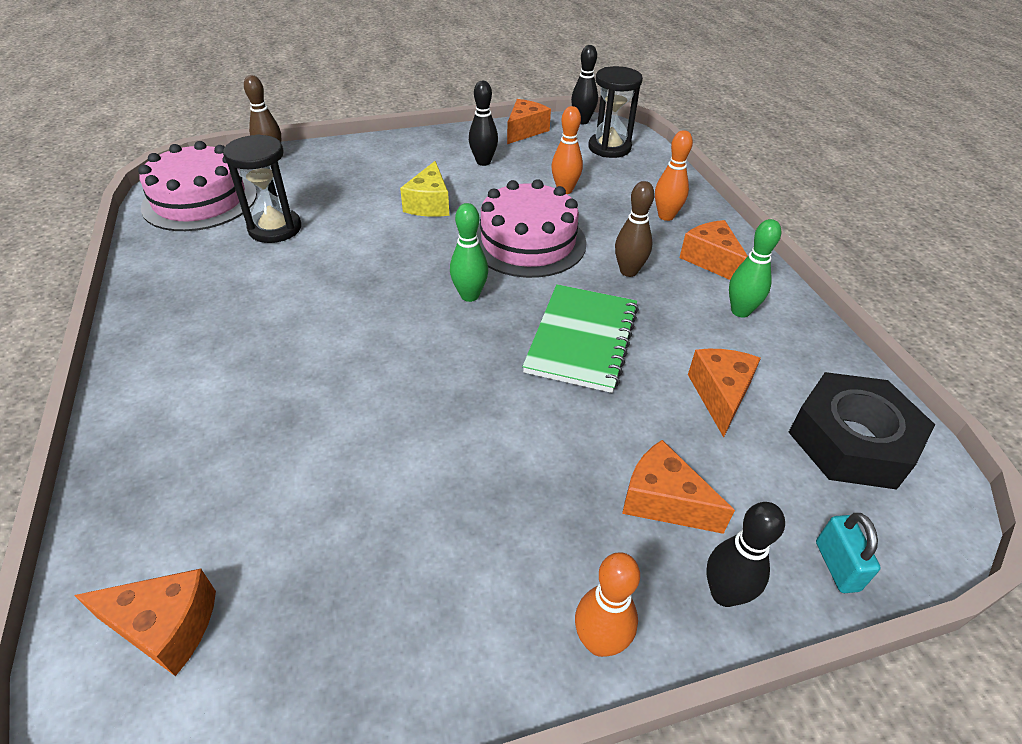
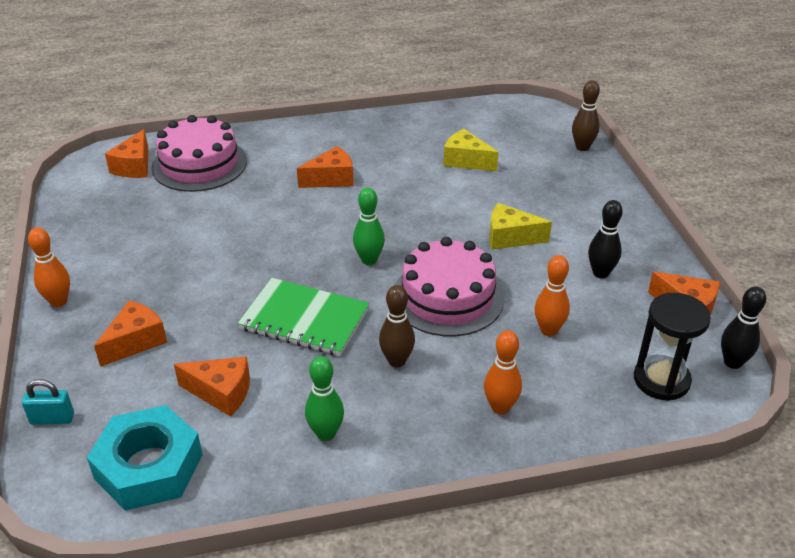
camera: 95 degrees right, 5 degrees down
(200, 200) = (505, 124): pink cake -> pink cake (199, 164)
(275, 228) = (466, 161): black hourglass -> yellow cheese
(711, 260) = (412, 429): orange cheese -> orange cheese (331, 179)
(724, 594) = (60, 357): black bowling pin -> none
(851, 441) = (148, 466): black nut -> turquoise nut

